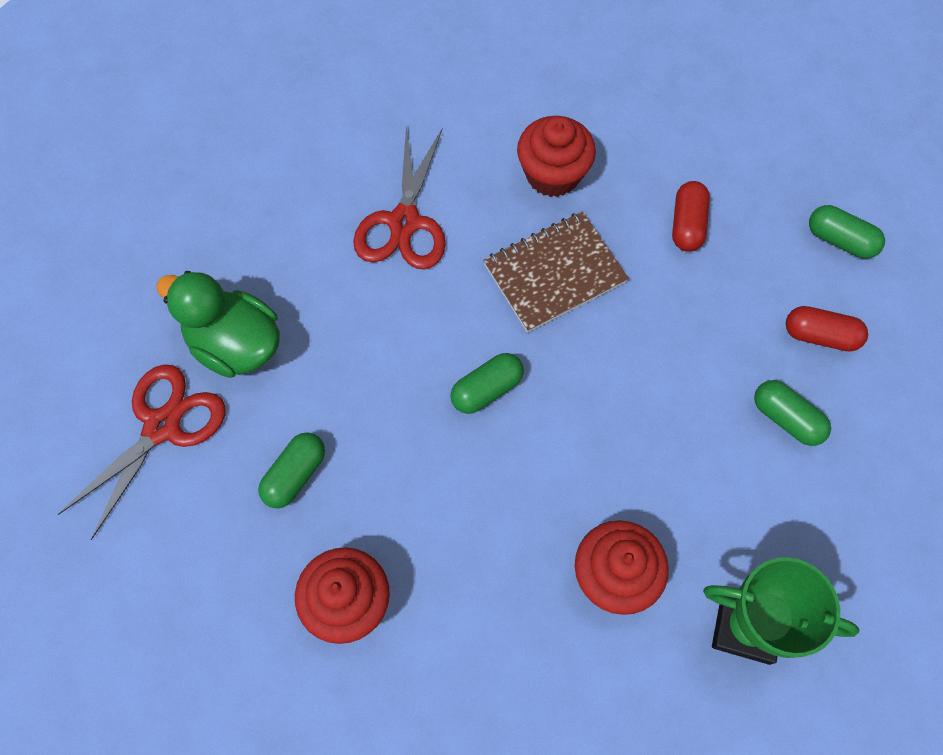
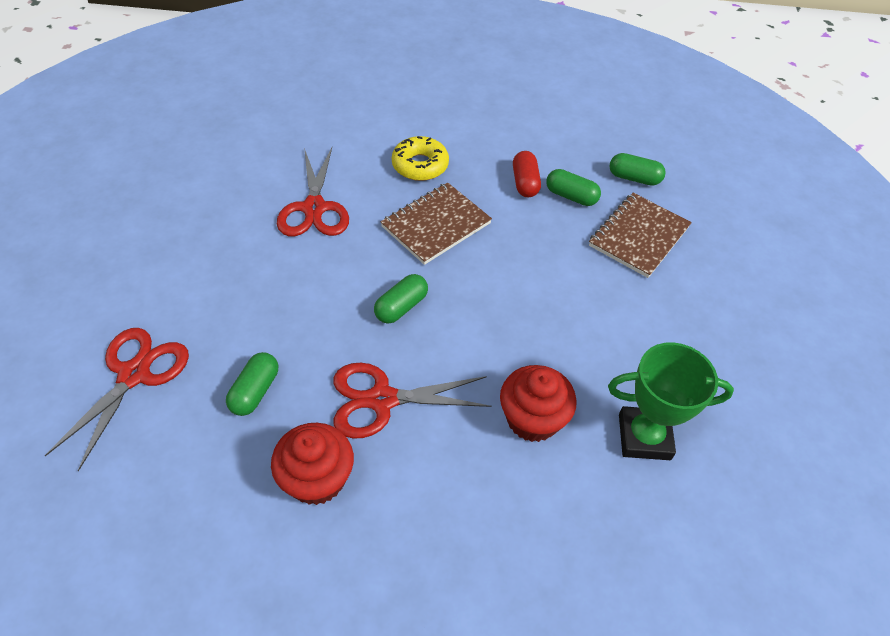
camera: 15 degrees left, 15 degrees down
(235, 344) = (190, 307): green duck -> none
(440, 514) = (382, 400): none -> red scissors
(552, 174) = (420, 165): red cupcake -> yellow donut
(786, 418) = (631, 291): green capsule -> green capsule (571, 196)
(820, 336) = (639, 236): red capsule -> brown notebook

